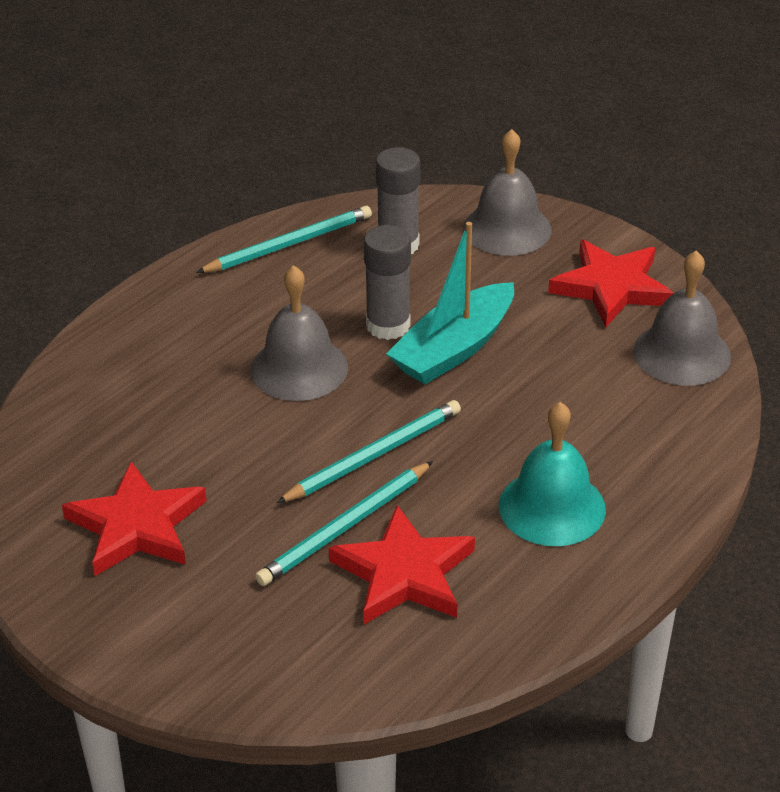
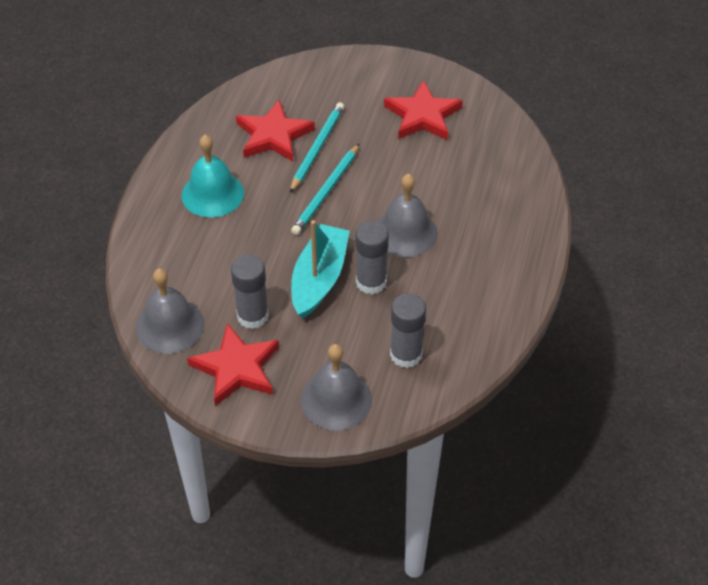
camera: 155 degrees right, 10 degrees up
(288, 244) = (481, 327): turquoise pencil -> none
(566, 333) = (252, 316): none -> grey glue stick

